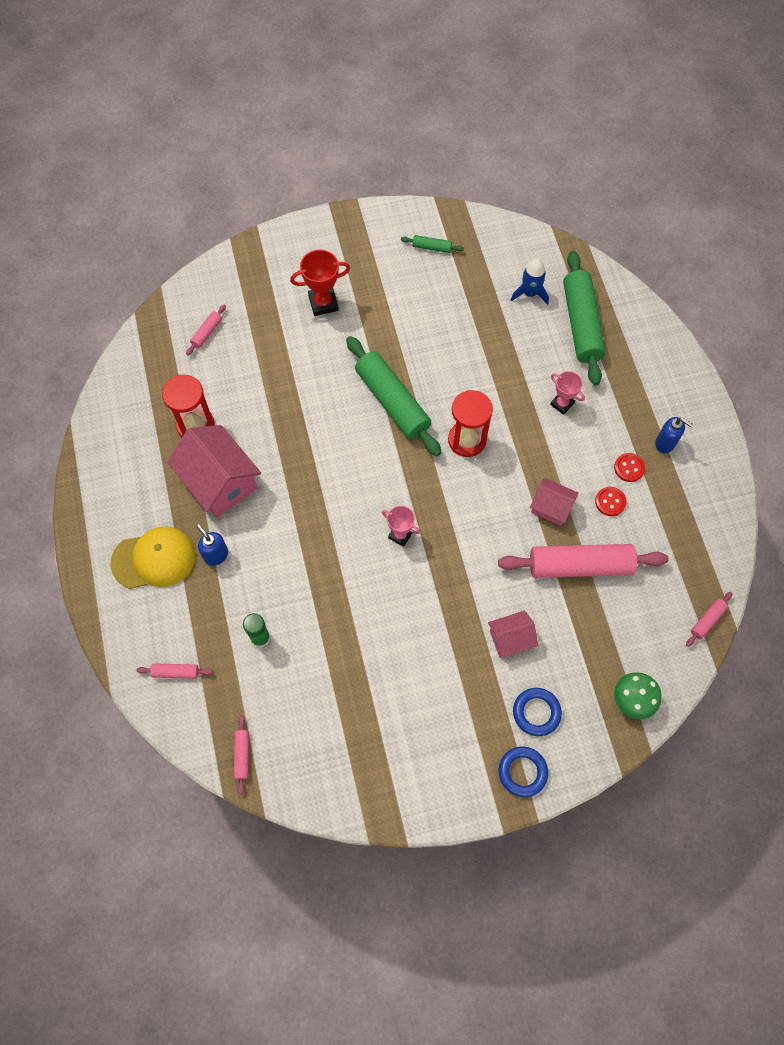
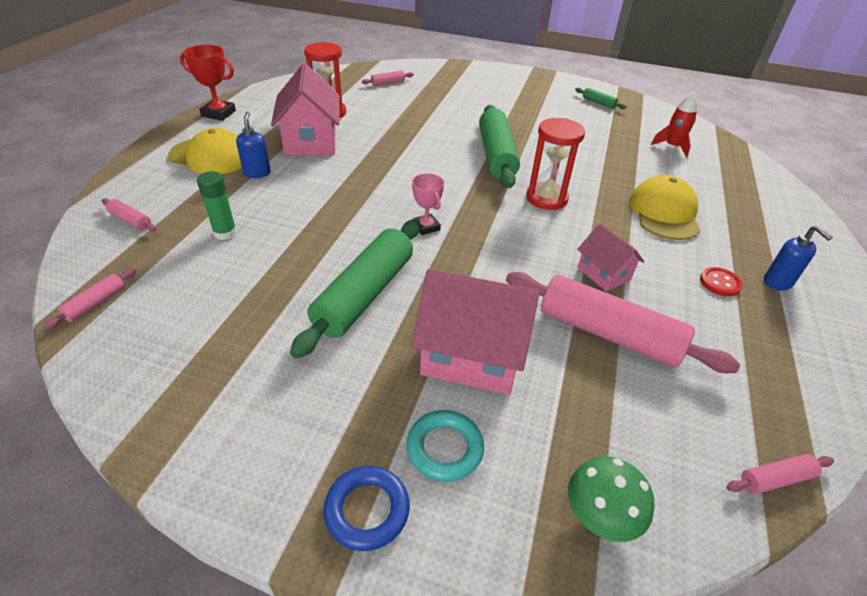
camera: 30 degrees right, 25 degrees down
(323, 303) = (487, 98): red trophy -> red trophy (218, 113)
(510, 639) = (471, 356): pink house -> pink house, size x1.82
(530, 293) = (672, 147): blue rocket -> red rocket
(536, 712) = (444, 448): blue ring -> turquoise ring
(562, 404) = (664, 213): pink trophy -> yellow cap
(581, 324) = (715, 177): green rolling pin -> green rolling pin (365, 294)
(610, 502) = (680, 299): red button -> none

